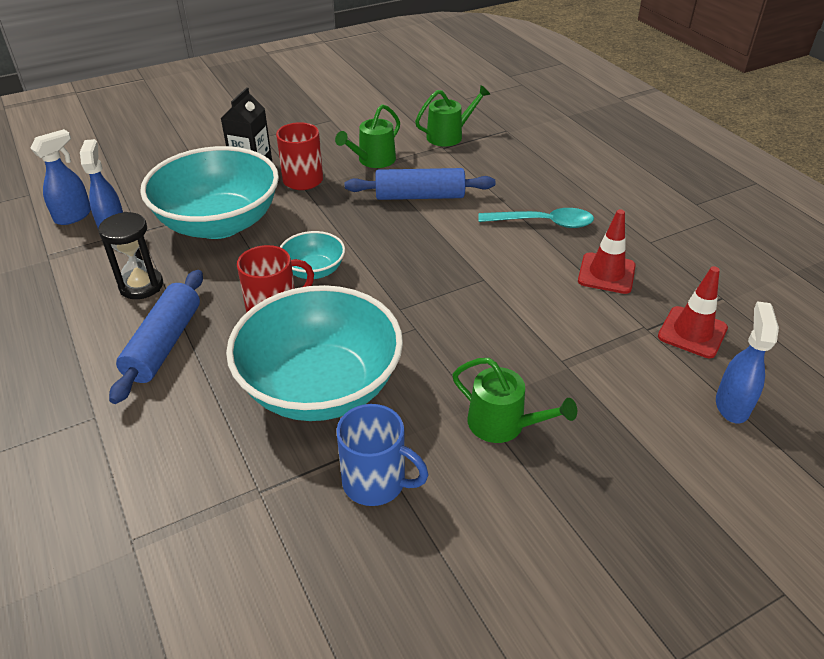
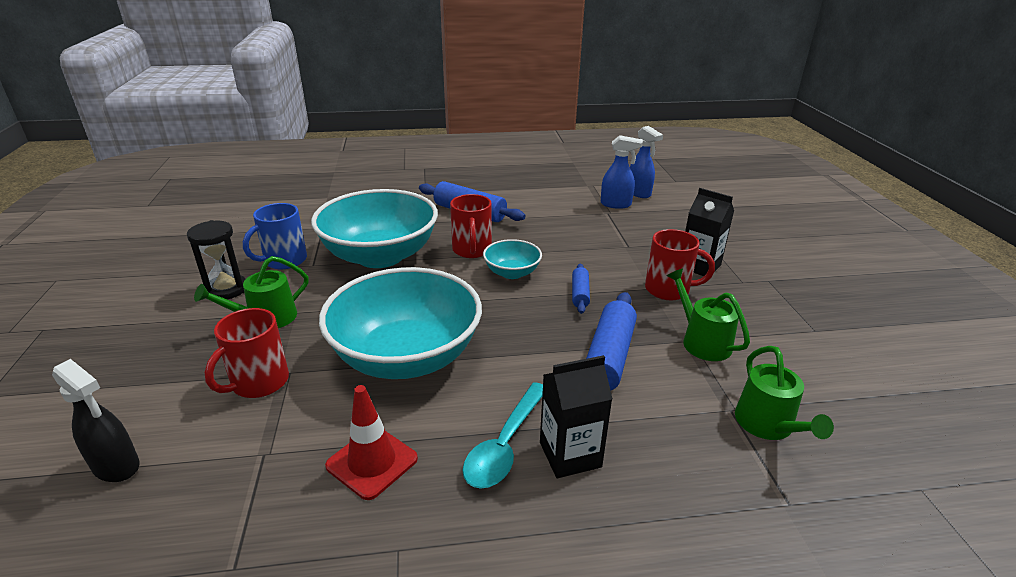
camera: 110 degrees right, 10 degrees down
(141, 286) = (537, 209): black hourglass -> black hourglass (226, 289)
(219, 223) = (604, 242): turquoise bowl -> turquoise bowl (406, 356)
(334, 223) = (580, 294): none -> blue rolling pin
(530, 197) = (570, 454): none -> black carton
(589, 374) = (258, 382): none -> red mug
(692, 332) = (220, 493): red traffic cone -> none
(732, 405) = (117, 466): blue spray bottle -> black spray bottle

